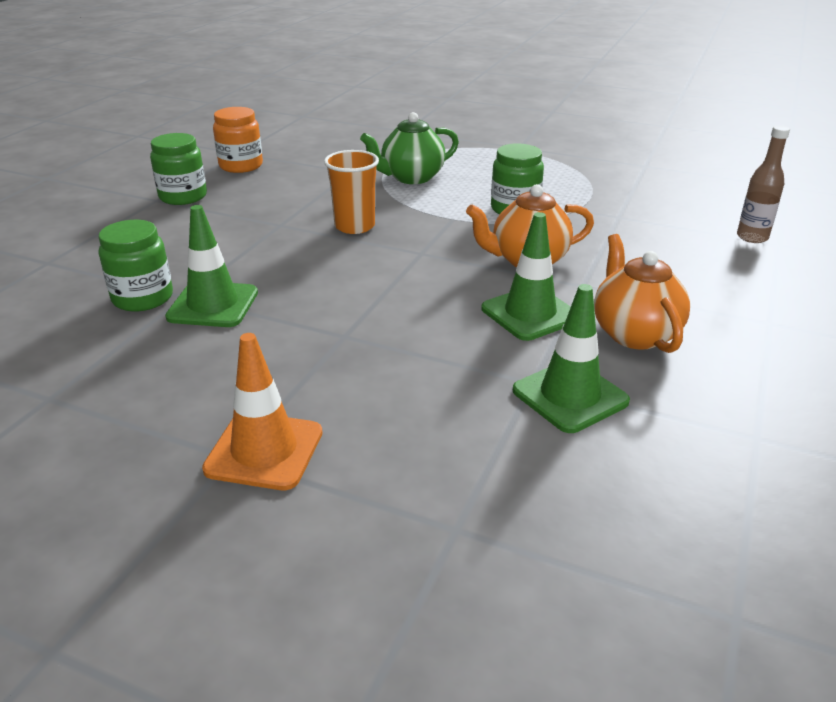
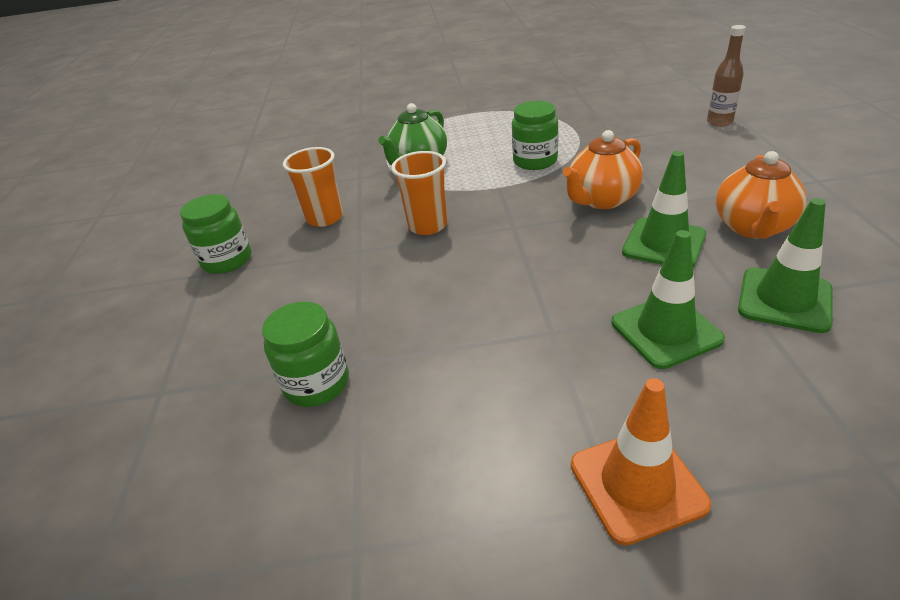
camera: 25 degrees left, 5 degrees up
(213, 305) = (397, 357): green traffic cone -> green traffic cone (665, 331)
(241, 166) = (248, 208): orange jar -> none
(286, 192) = (325, 218): none -> orange cup
(634, 334) = (753, 227): orange teapot -> orange teapot turned 120 degrees counterclockwise

